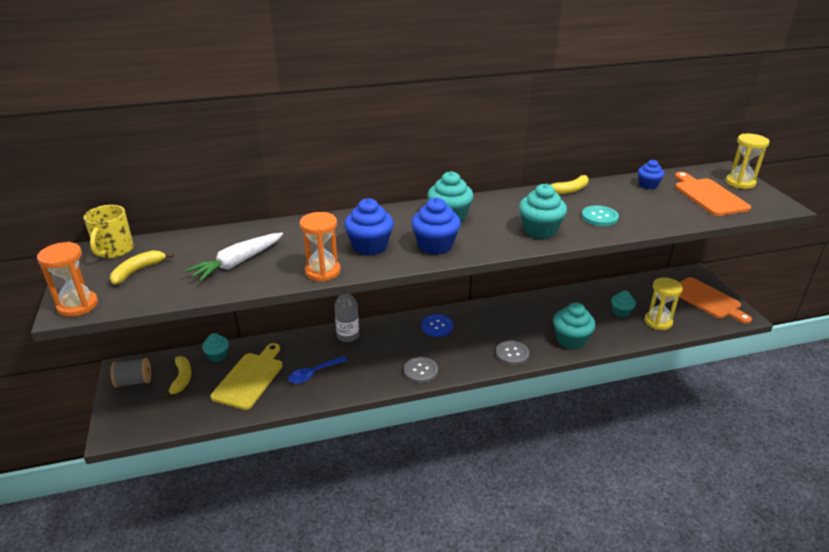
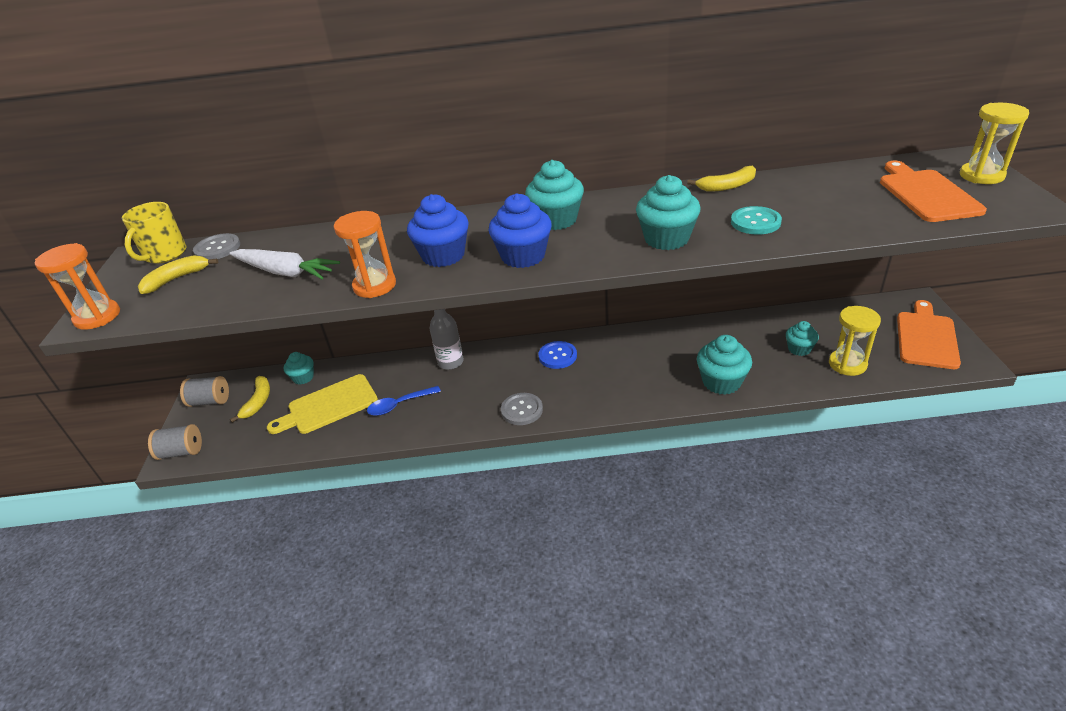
camera: 15 degrees right, 5 degrees up
(122, 427) = (181, 452): none -> grey spool
(238, 263) = (285, 272): white carrot -> white carrot turned 120 degrees counterclockwise
(250, 378) = (328, 406): yellow cutting board -> yellow cutting board turned 150 degrees counterclockwise
(512, 354) = (640, 396): grey button -> grey button (217, 248)
(648, 185) = (841, 179): blue cupcake -> none
(707, 300) = (926, 337): orange cutting board -> orange cutting board turned 135 degrees counterclockwise

